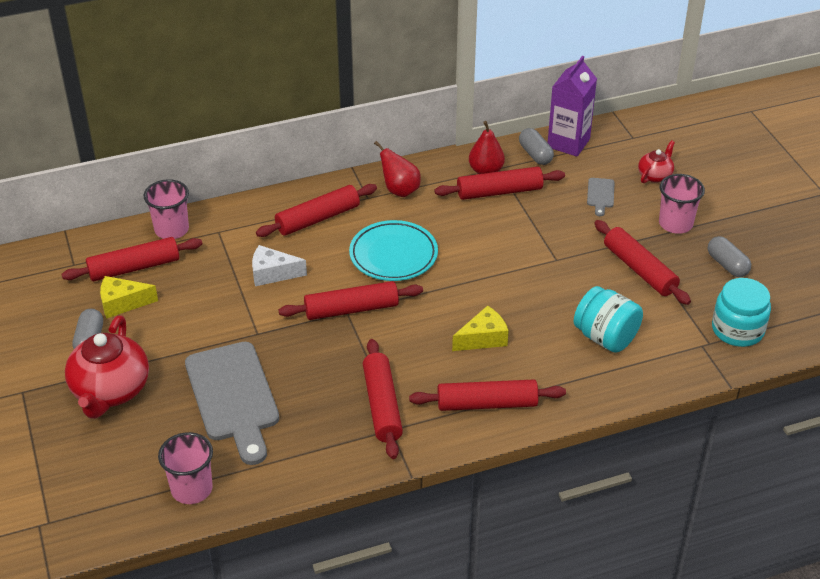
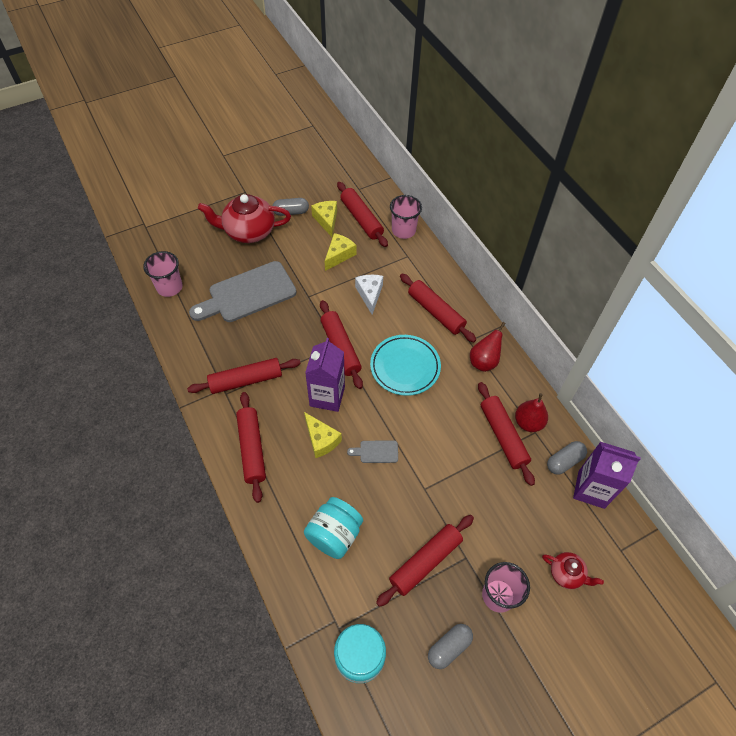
camera: 80 degrees right, 15 degrees up
(193, 296) = (339, 255): none -> yellow cheese
(422, 328) = (327, 396): none -> purple carton
(600, 195) = (522, 522): grey cutting board -> grey cutting board (376, 452)

